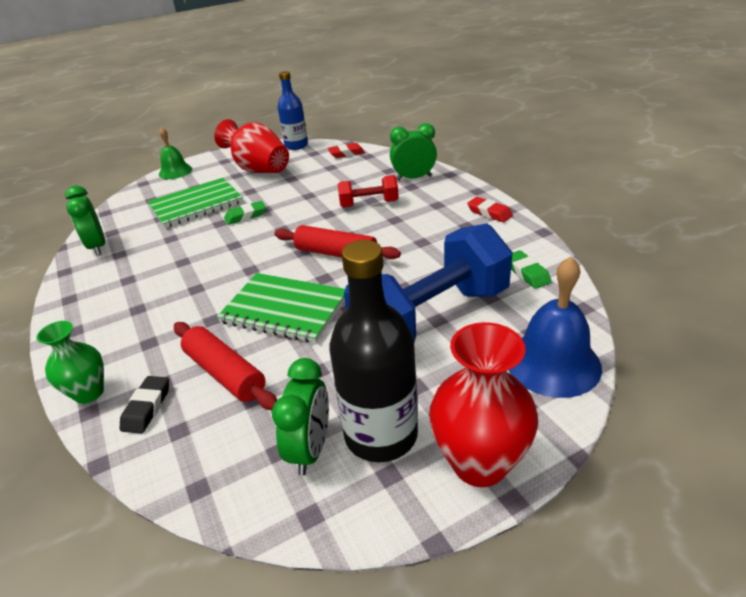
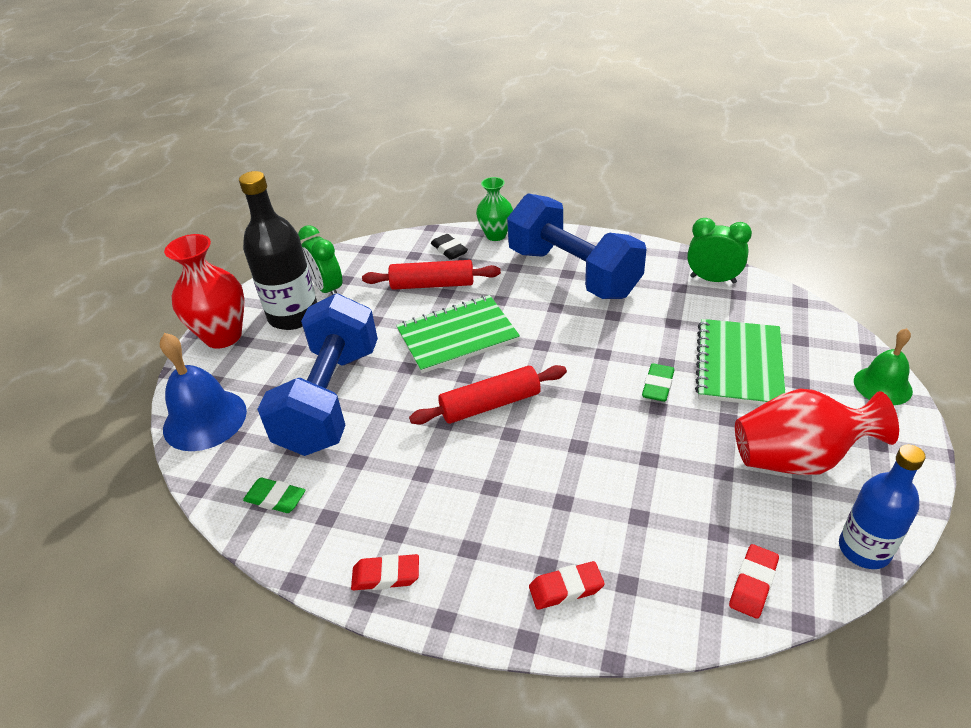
camera: 135 degrees right, 5 degrees up
(134, 306) = (573, 273): none -> blue dumbbell
(369, 204) = (554, 492): red dumbbell -> none
(414, 178) = (566, 589): green clock -> red eraser

